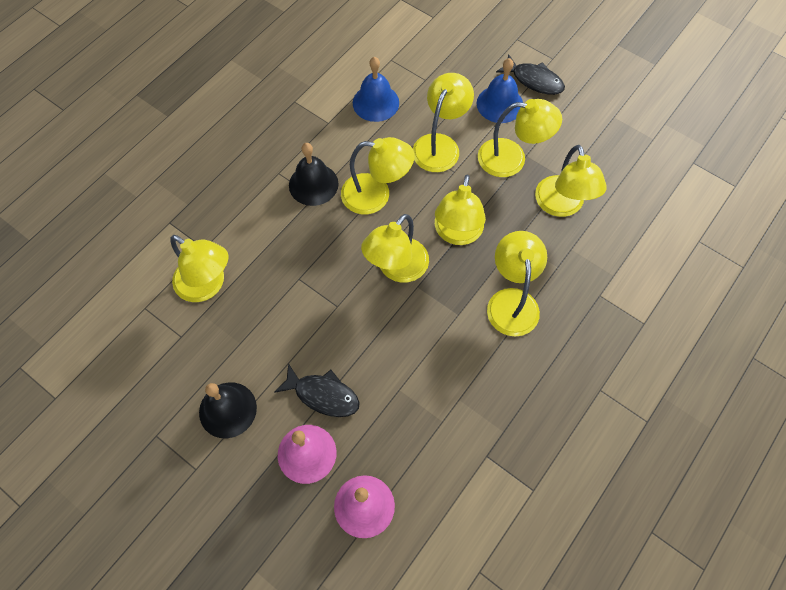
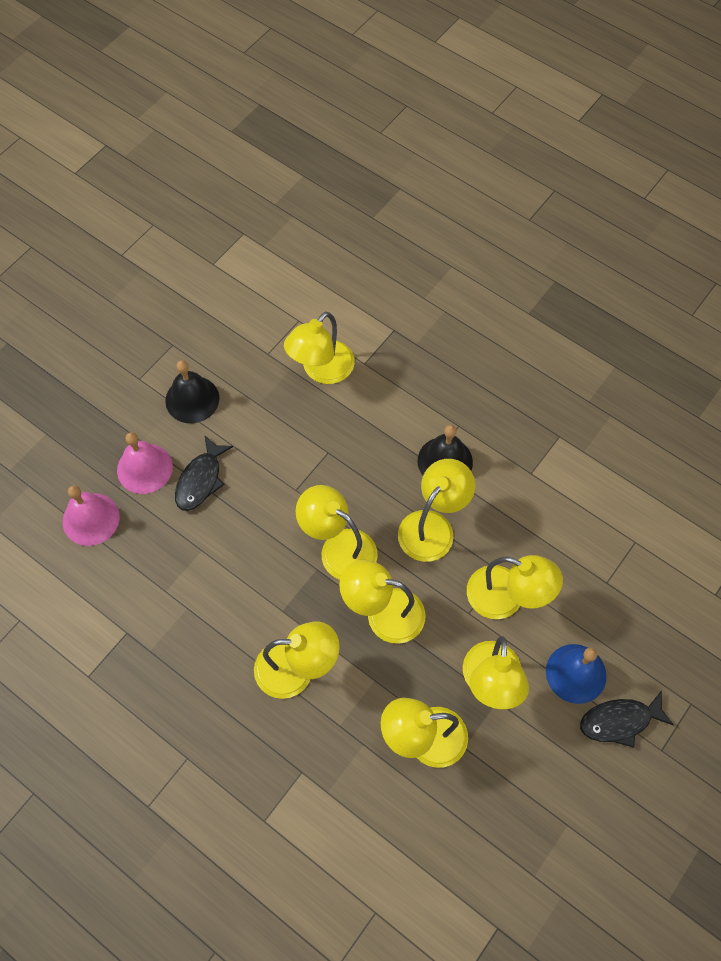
camera: 90 degrees right, 0 degrees up
(375, 102) = (565, 524): blue bell -> none
(376, 195) = (433, 526): yellow lamp -> yellow lamp turned 150 degrees counterclockwise
(534, 80) = (619, 721): black fish -> black fish turned 45 degrees clockwise

